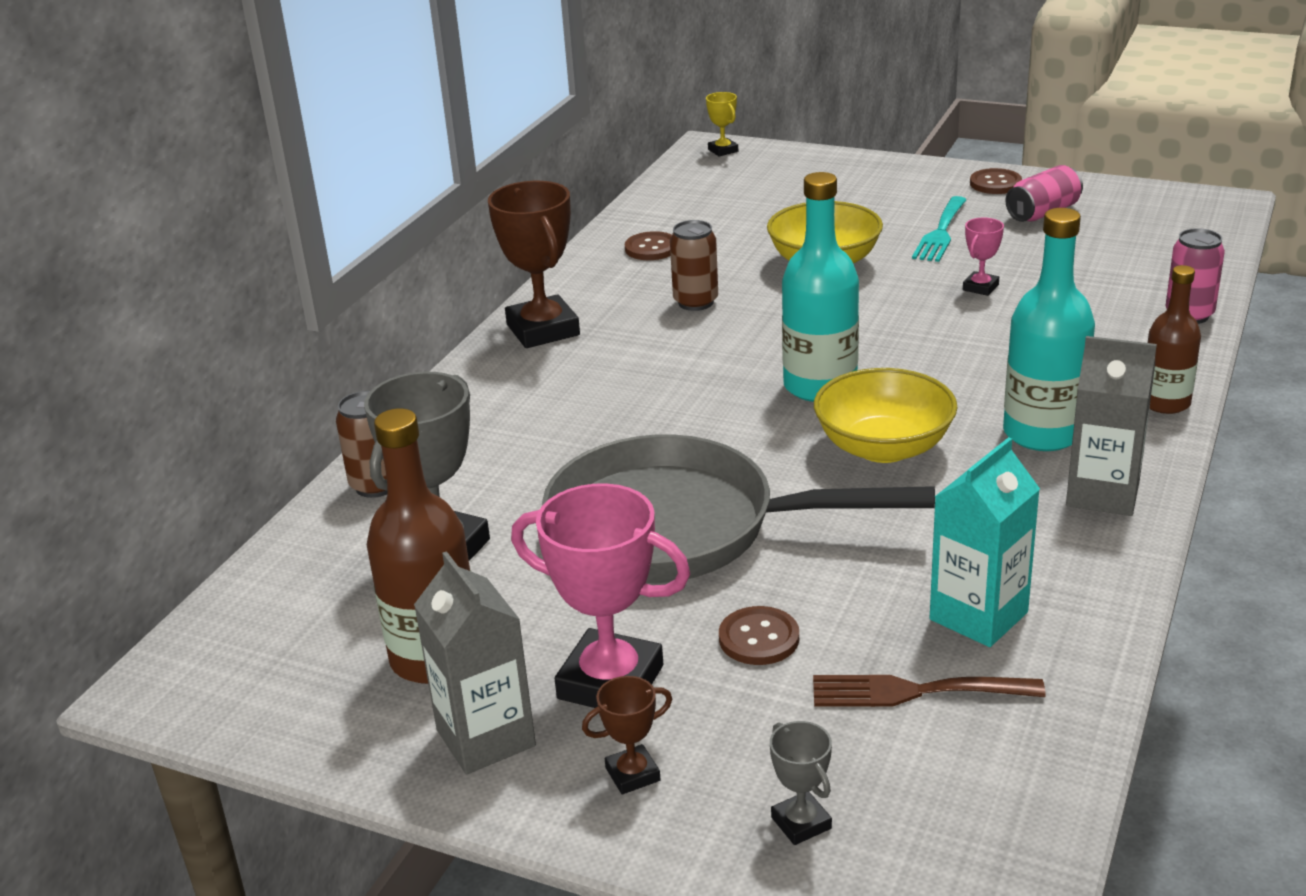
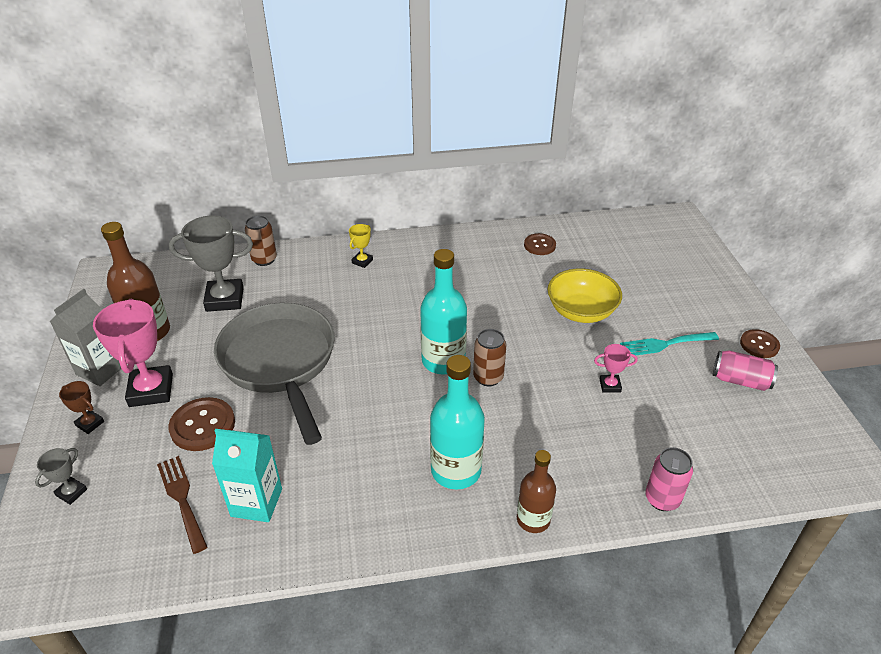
camera: 55 degrees right, 10 degrees up
(543, 330) = (427, 247): brown trophy -> none
(696, 302) = (495, 283): brown can -> brown can (488, 377)
(723, 150) = (679, 223): yellow trophy -> yellow trophy (362, 261)
(759, 638) = (202, 425): brown button -> brown button, size x1.53
(883, 447) = (397, 408): yellow bowl -> none
(1102, 494) = (405, 519): grey carton -> none

